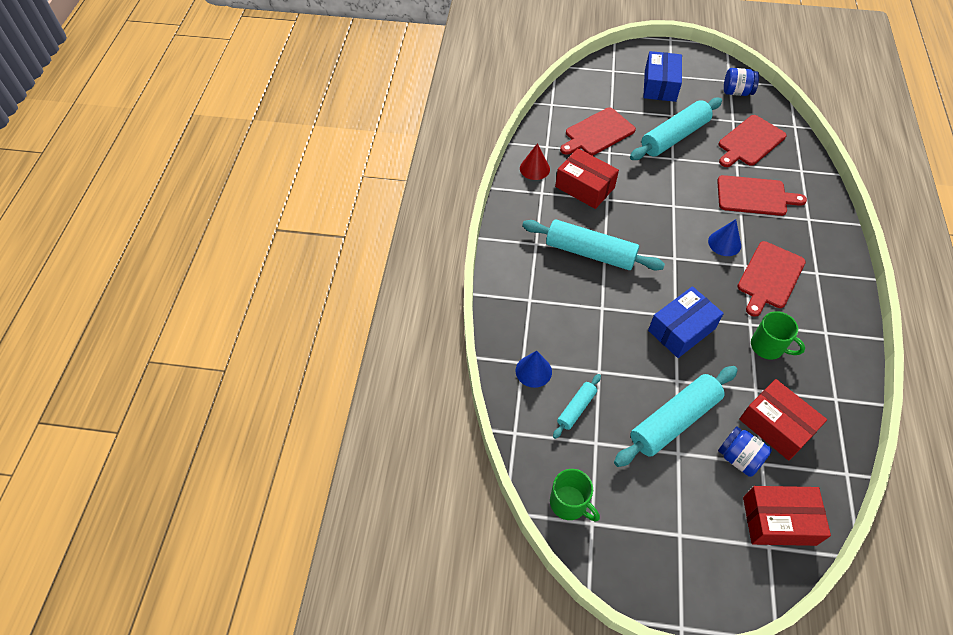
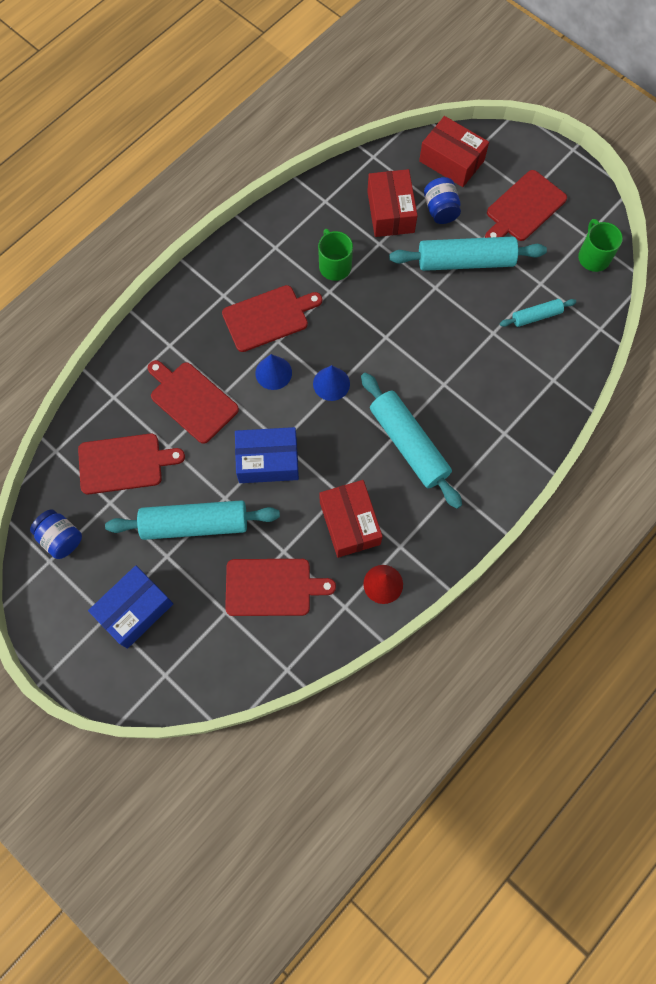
camera: 145 degrees left, 15 degrees up
(533, 371) = (549, 367): blue cone -> blue cone (331, 383)
(671, 514) = (523, 208): none -> red cutting board
(681, 329) = (392, 323): blue box -> blue box (268, 461)

